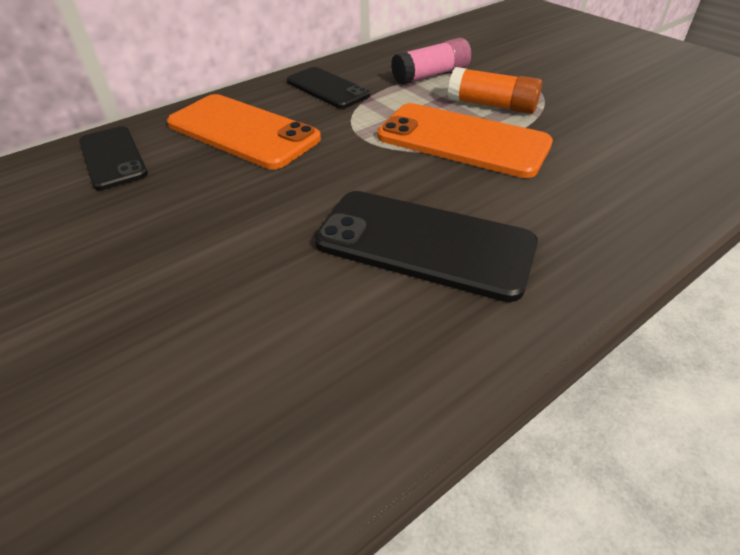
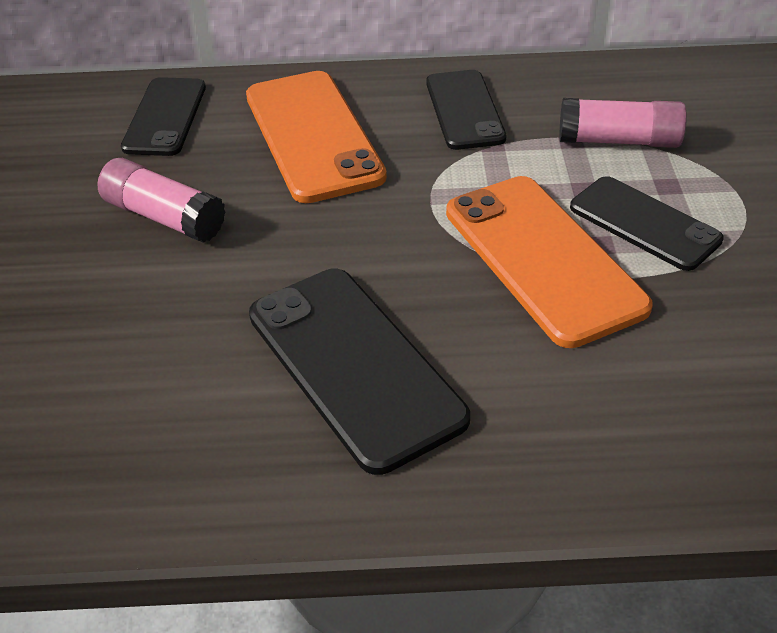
camera: 35 degrees right, 0 degrees up
(178, 216) = (164, 217): none -> pink glue stick
(492, 105) = (644, 224): orange glue stick -> black phone

